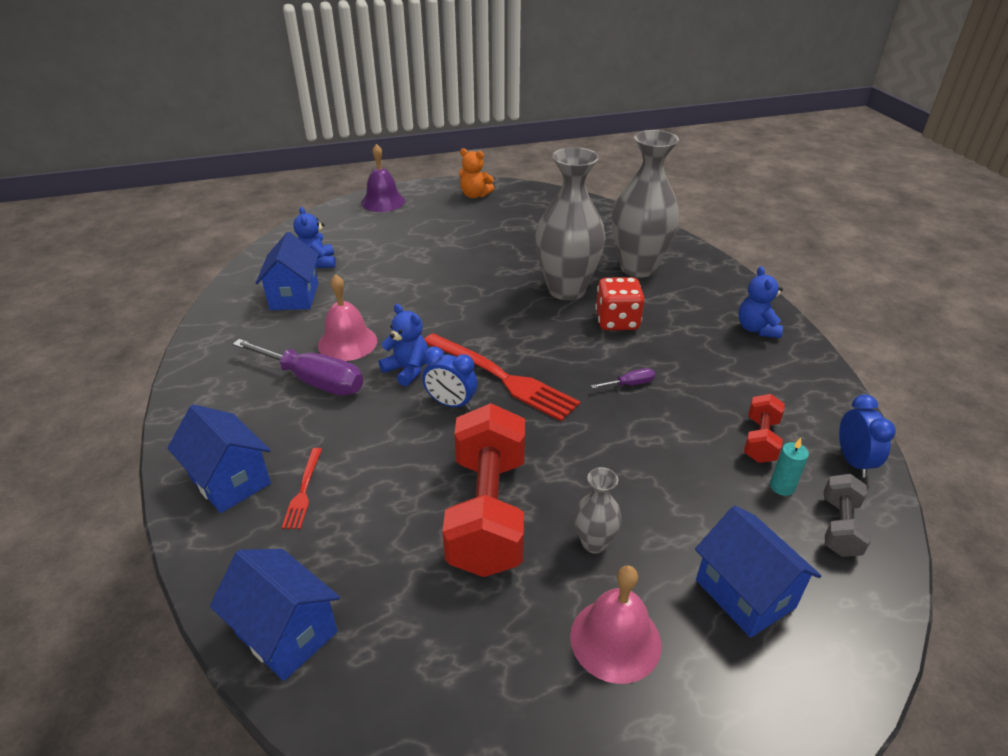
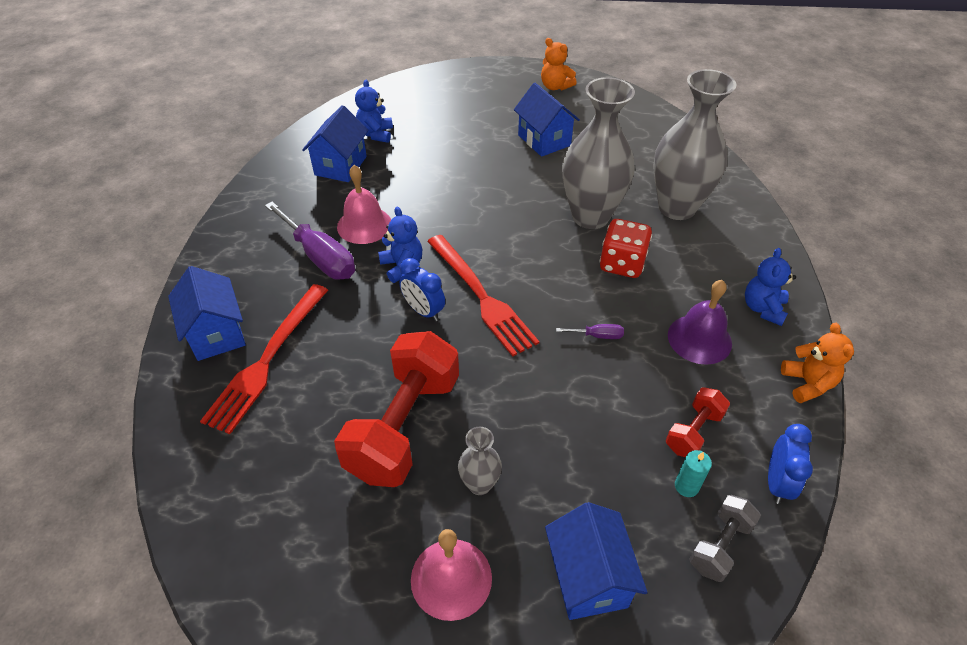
camera: 20 degrees right, 10 degrees up
(286, 632) = (202, 480): blue house -> blue house (544, 140)
(303, 491) = (267, 360): red fork -> red fork, size x2.10
(383, 202) = (464, 77): purple bell -> purple bell (699, 339)
(827, 377) = (807, 383): none -> orange teddy bear

